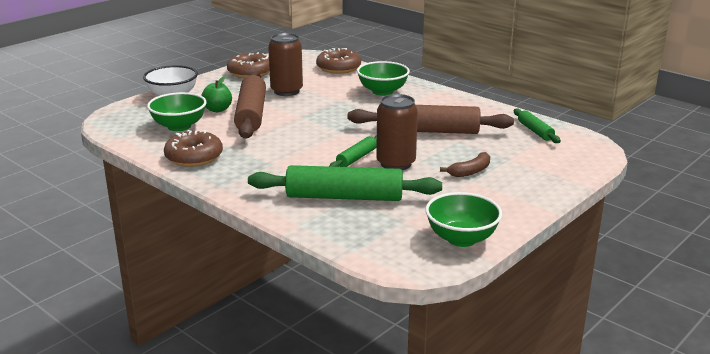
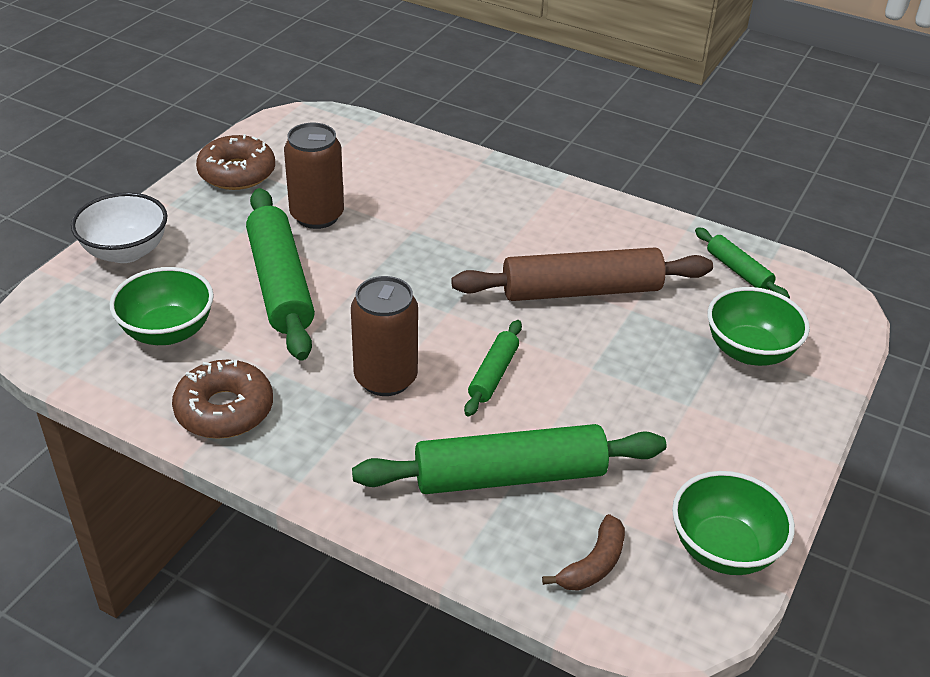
camera: 15 degrees left, 15 degrees up
(217, 109) = (218, 278): green apple -> none
(251, 114) = (280, 284): brown rolling pin -> green rolling pin
(338, 68) = (380, 146): brown donut -> none
(382, 91) = (473, 199): green bowl -> green bowl (749, 351)
(396, 163) = (559, 379): brown can -> brown can (385, 378)
(470, 171) = (678, 382): brown banana -> brown banana (593, 564)

